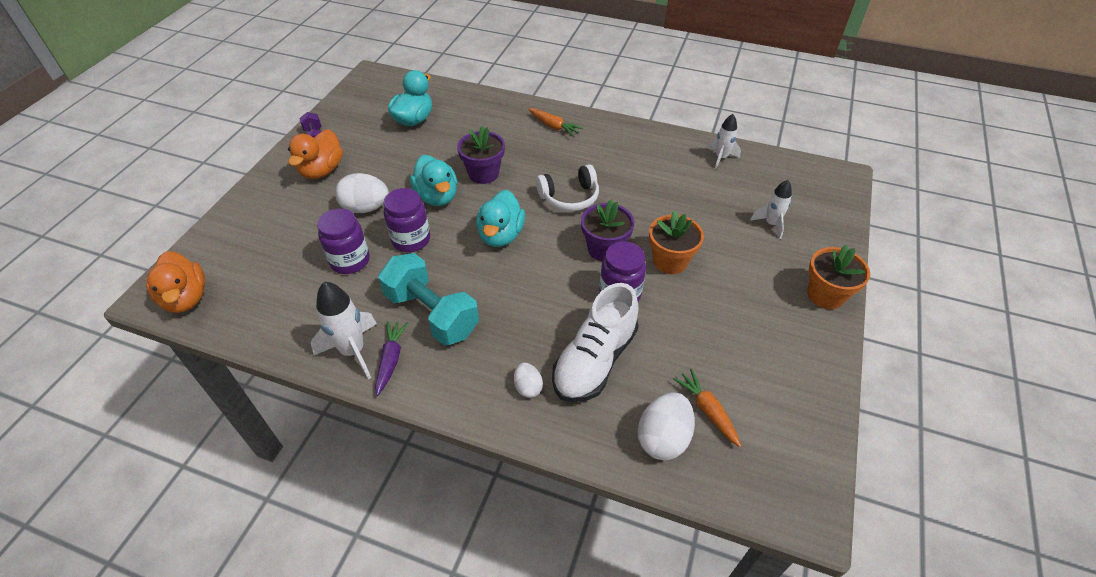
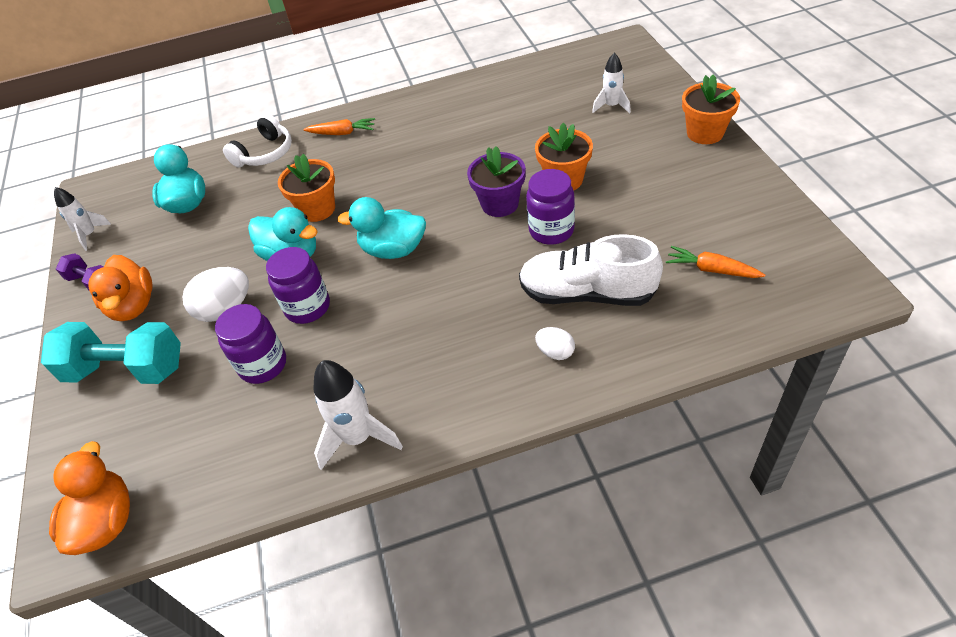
camera: 30 degrees left, 0 degrees up
(186, 298) = (106, 522): orange duck -> orange duck turned 120 degrees counterclockwise
(391, 360) = (405, 418): purple carrot -> none
(432, 313) = (401, 354): turquoise dumbbell -> turquoise dumbbell (127, 369)
(483, 173) = (317, 209): purple flower pot -> orange flower pot
(501, 235) = (393, 250): turquoise duck -> turquoise duck turned 120 degrees clockwise
(569, 197) = (423, 182): white headphones -> white headphones (265, 153)
(595, 360) = (587, 293): white shoe -> white shoe turned 105 degrees clockwise
(663, 438) = (702, 312): white egg -> none
(721, 158) = (519, 79): white rocket -> white rocket (90, 235)

